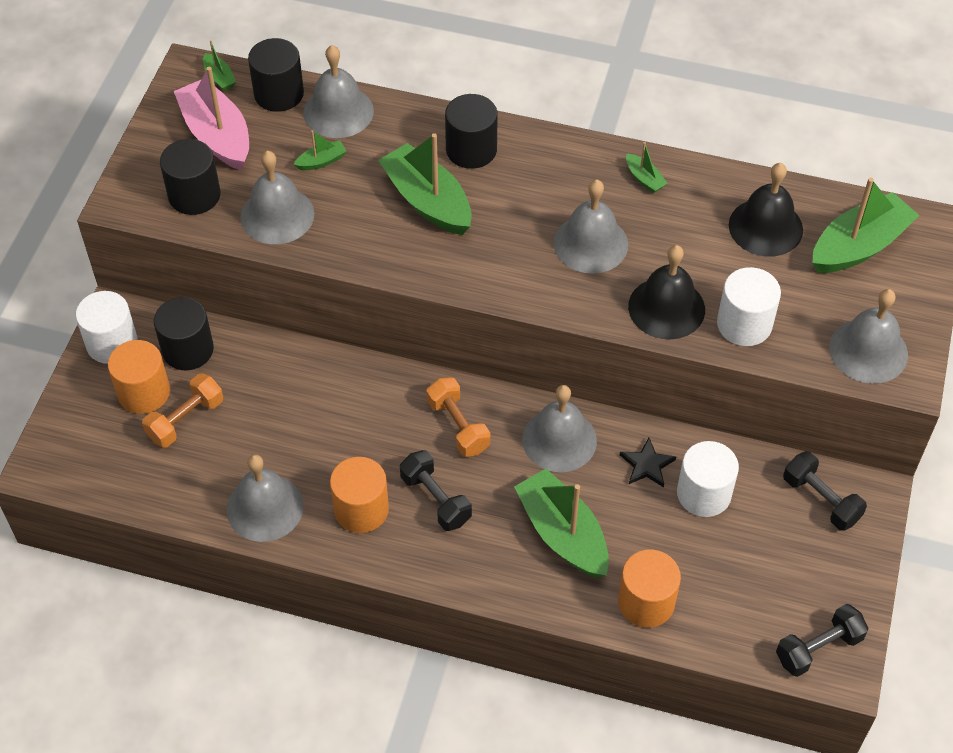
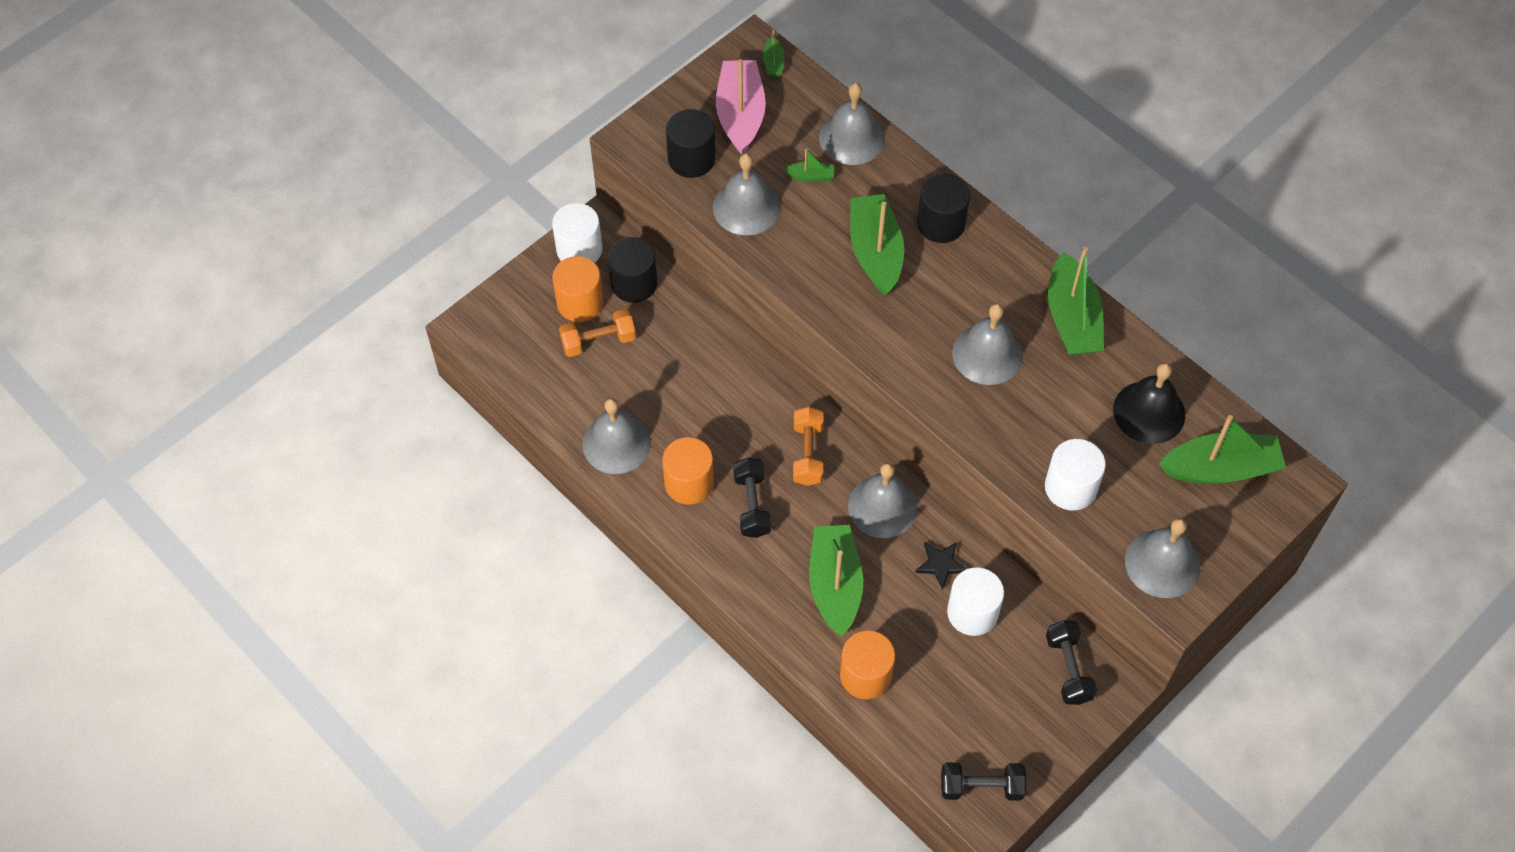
camera: 30 degrees right, 5 degrees up
(279, 94) = (812, 99): black cylinder -> none
(644, 179) = (1072, 318): green boat -> green boat, size x2.25
(666, 308) = (1014, 441): black bell -> none

